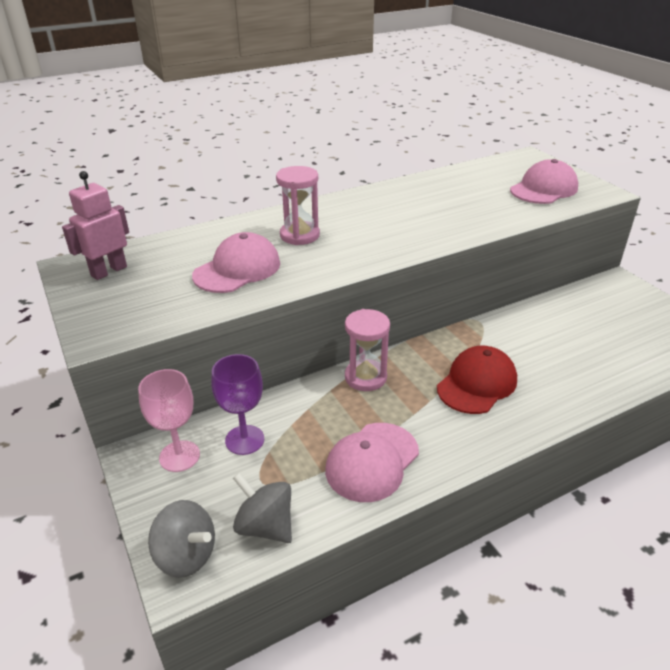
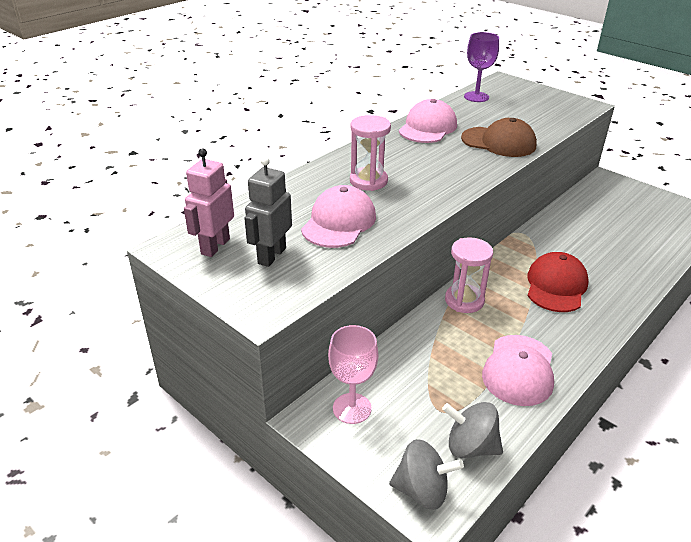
camera: 20 degrees left, 0 degrees up
(149, 289) = (271, 255): none -> grey robot
(244, 440) = (400, 379): purple goblet -> purple goblet (476, 97)
(469, 217) = (499, 142): none -> brown cap
(544, 189) = (538, 108): pink cap -> pink cap (428, 127)

